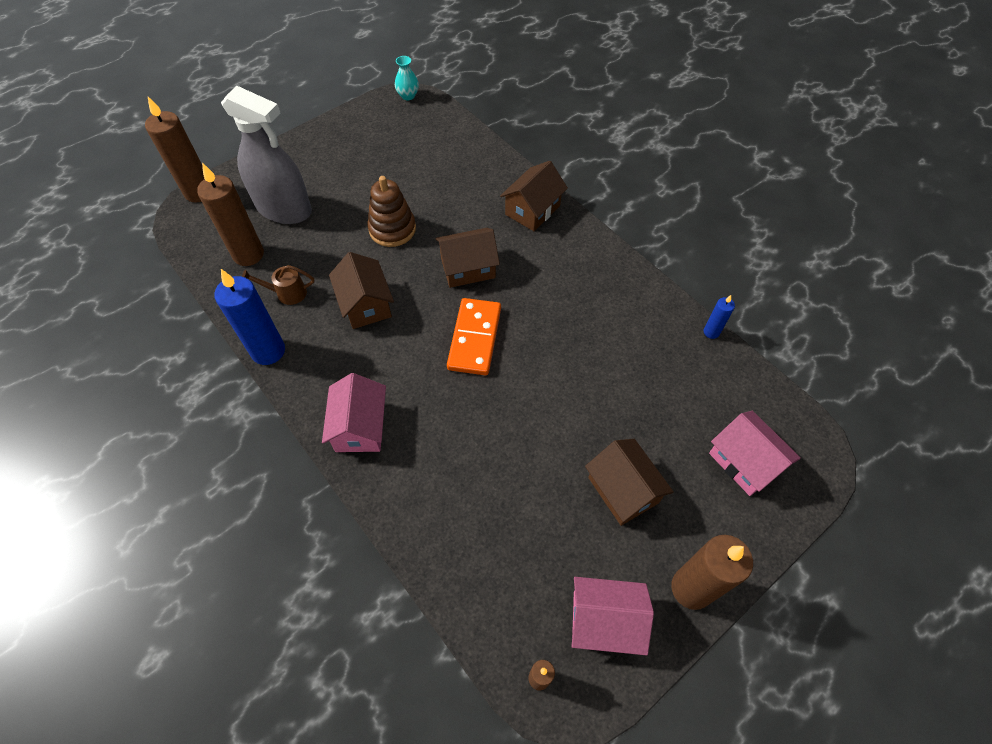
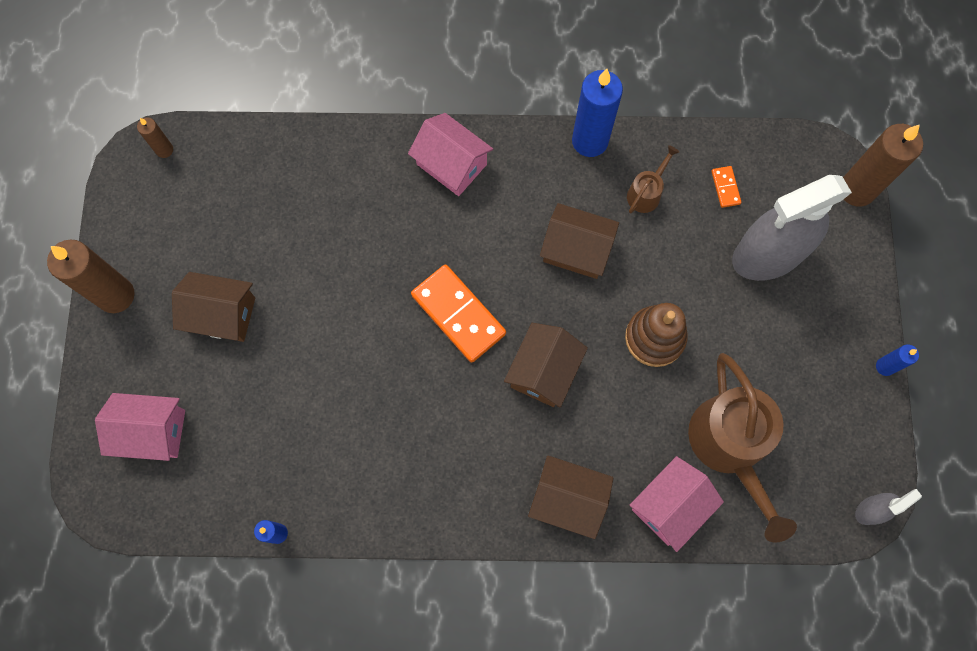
camera: 130 degrees right, 15 degrees up
(248, 254) = (725, 187): brown candle -> orange domino
(317, 127) = (884, 366): none -> blue candle
(408, 96) = (870, 510): turquoise vase -> grey spray bottle
(428, 162) = (730, 446): none -> brown watering can
(532, 210) = (568, 499): brown house -> brown house turned 60 degrees counterclockwise
(604, 620) = (155, 219): pink house -> pink house (670, 506)

